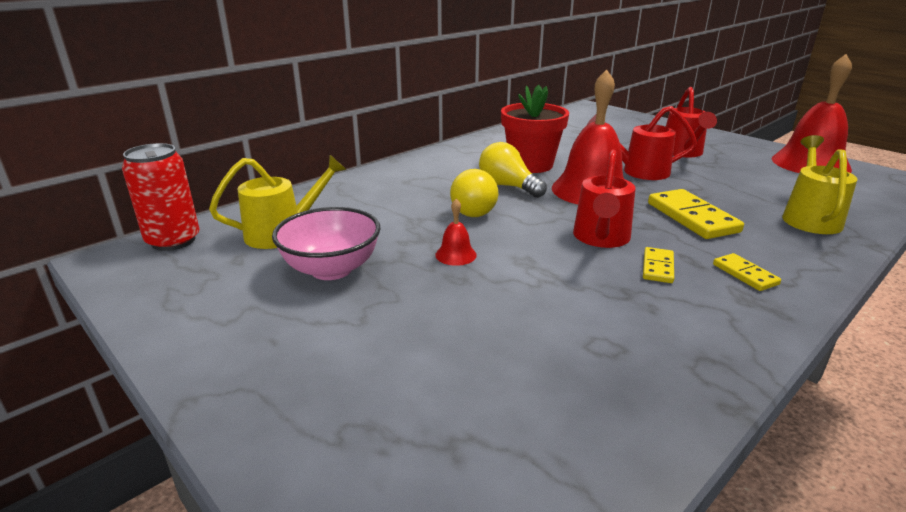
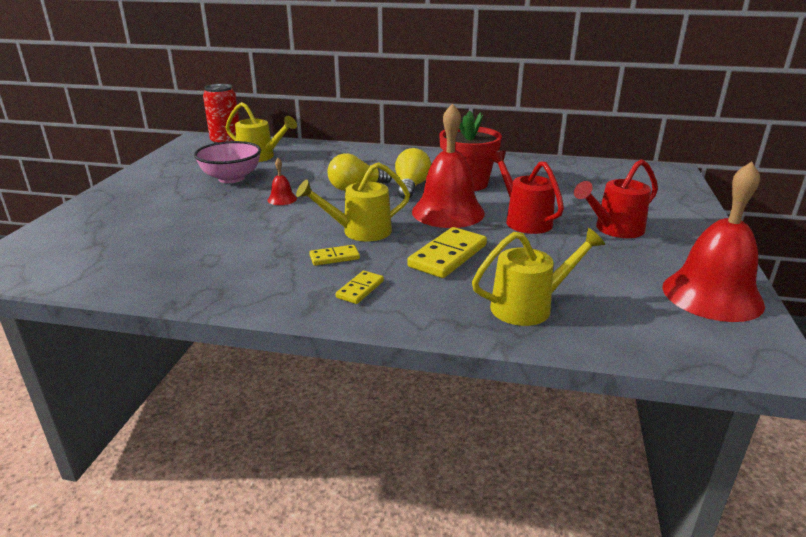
camera: 55 degrees right, 0 degrees up
(601, 239) = (359, 232): red watering can -> yellow watering can

